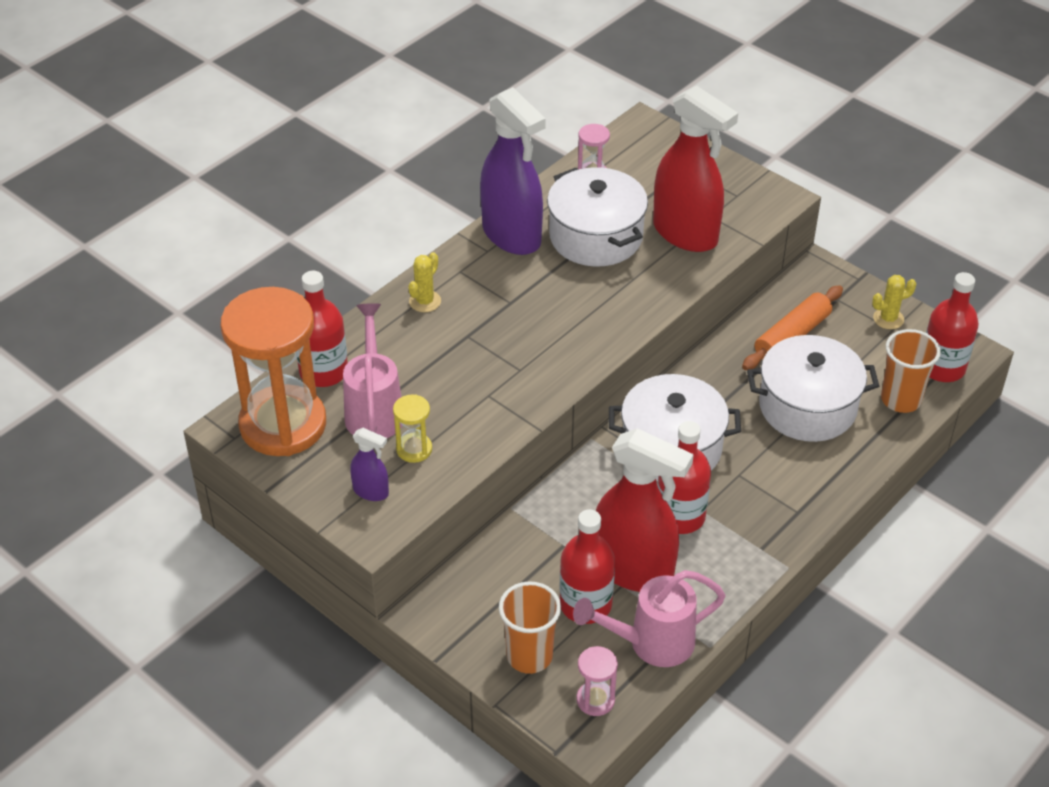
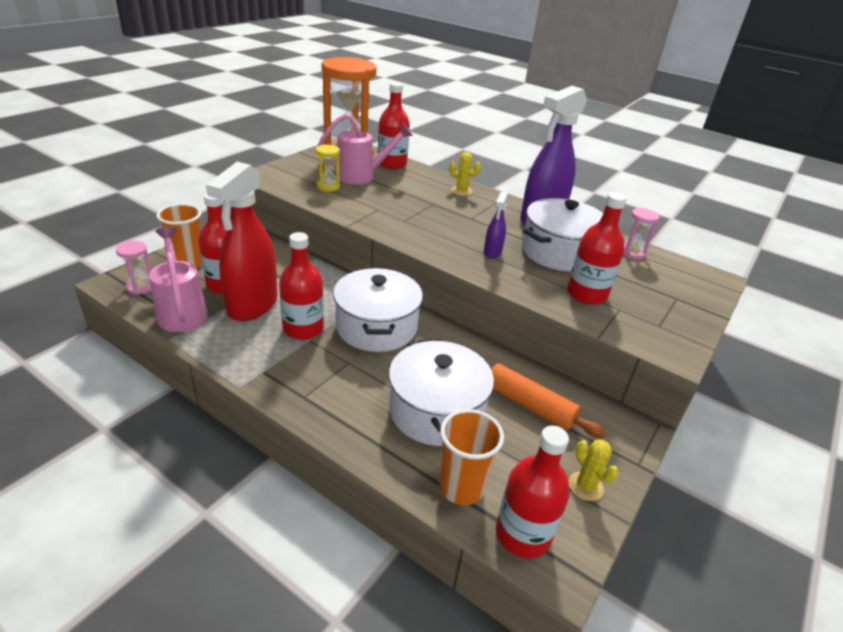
camera: 80 degrees right, 10 degrees down
(371, 491) = (294, 175): purple spray bottle -> purple spray bottle (492, 252)
(685, 234) = (586, 294): red spray bottle -> red bottle

